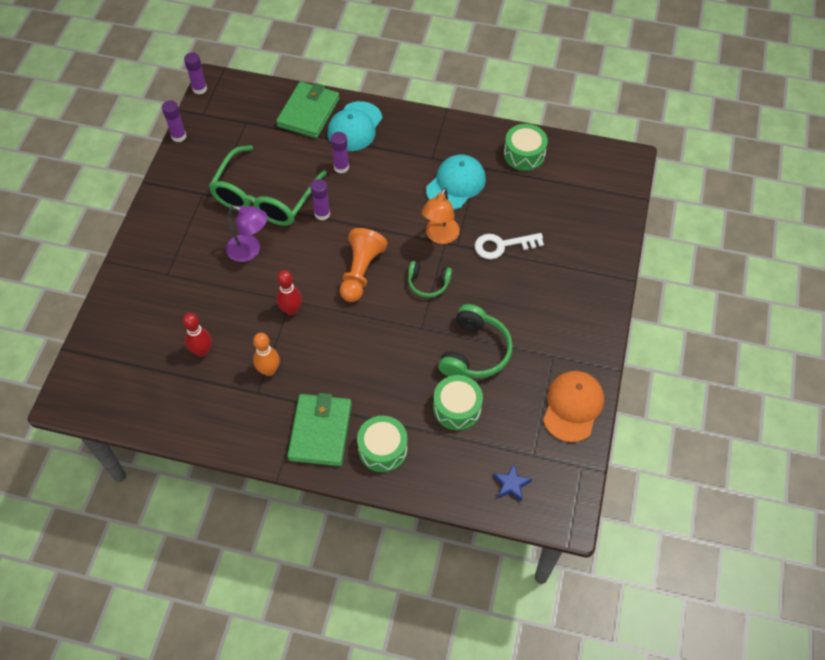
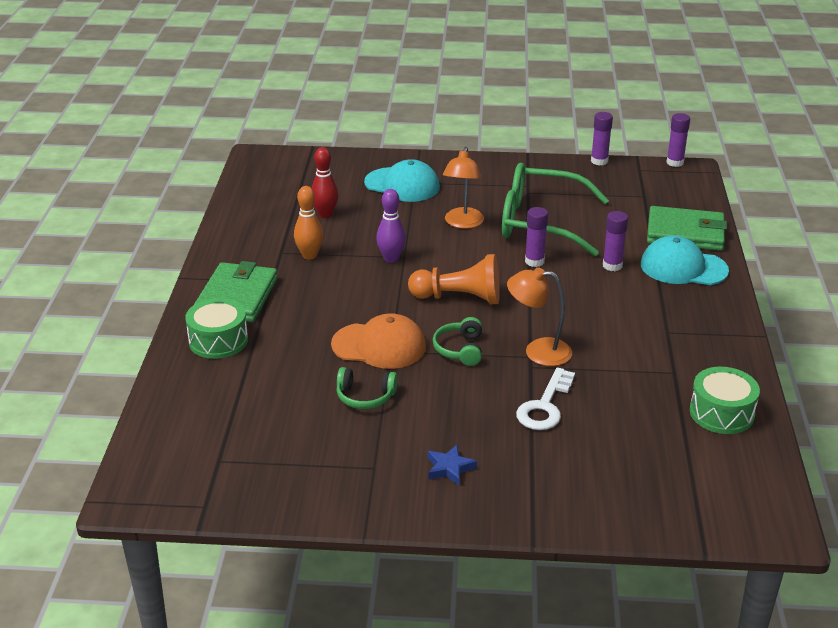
camera: 80 degrees right, 25 degrees down
(250, 250) = (462, 223): purple lamp -> orange lamp
(291, 310) = (391, 259): red bowling pin -> purple bowling pin
(320, 431) = (237, 297): green wallet -> green wallet turned 75 degrees counterclockwise
(456, 184) = (632, 356): turquoise cap -> turquoise cap (402, 185)
(457, 408) = (279, 390): green drum -> none
(474, 352) = (365, 396): green headphones -> green headphones, size x0.60
(502, 245) = (545, 406): white key -> white key turned 135 degrees counterclockwise
(511, 484) = (175, 444): blue star -> blue star (449, 468)
(573, 406) = (295, 492): orange cap -> orange cap (379, 346)

